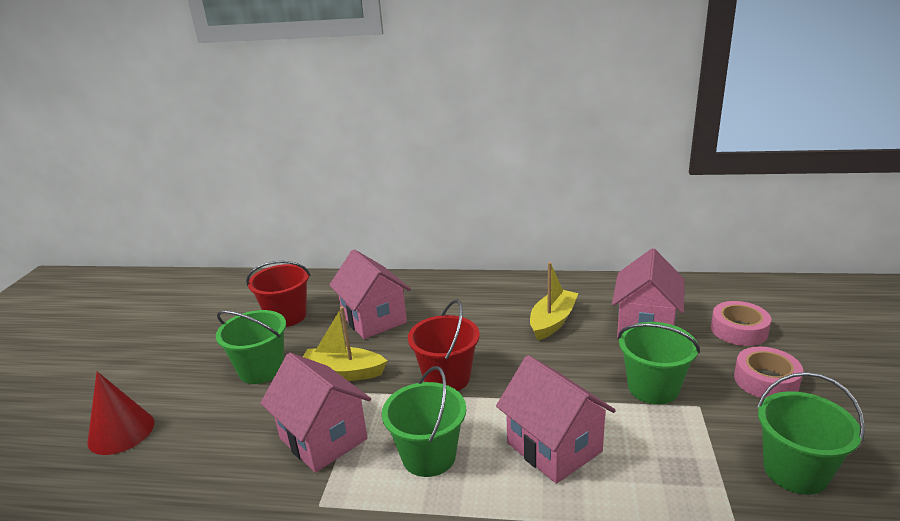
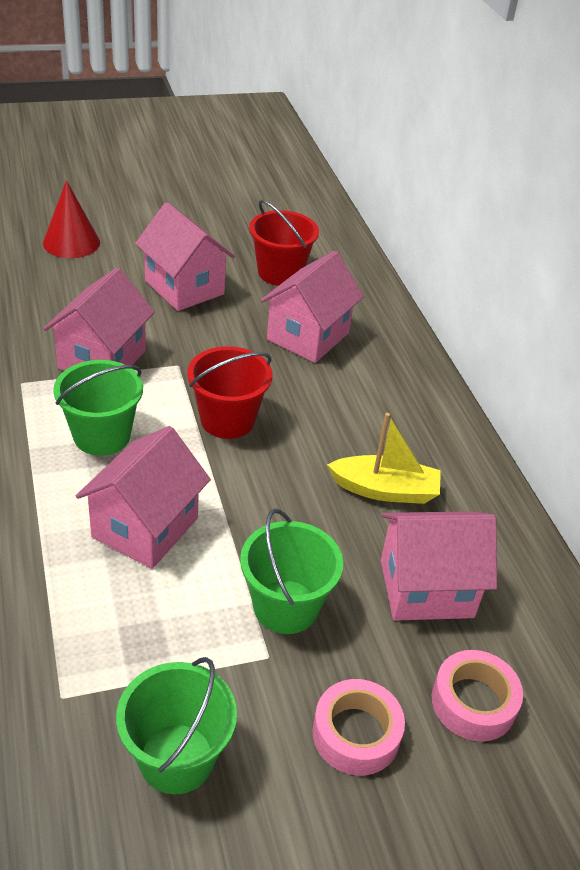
camera: 60 degrees right, 15 degrees up
(261, 370) = (184, 287): green bucket -> pink house
(343, 373) = (203, 342): yellow boat -> none

